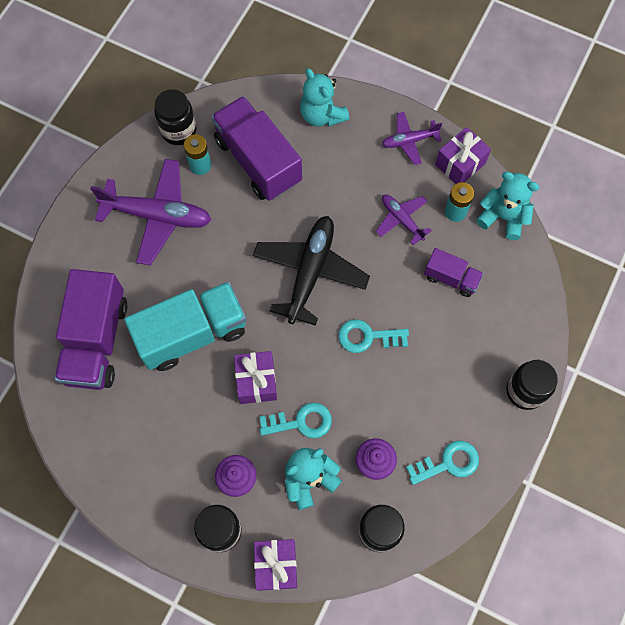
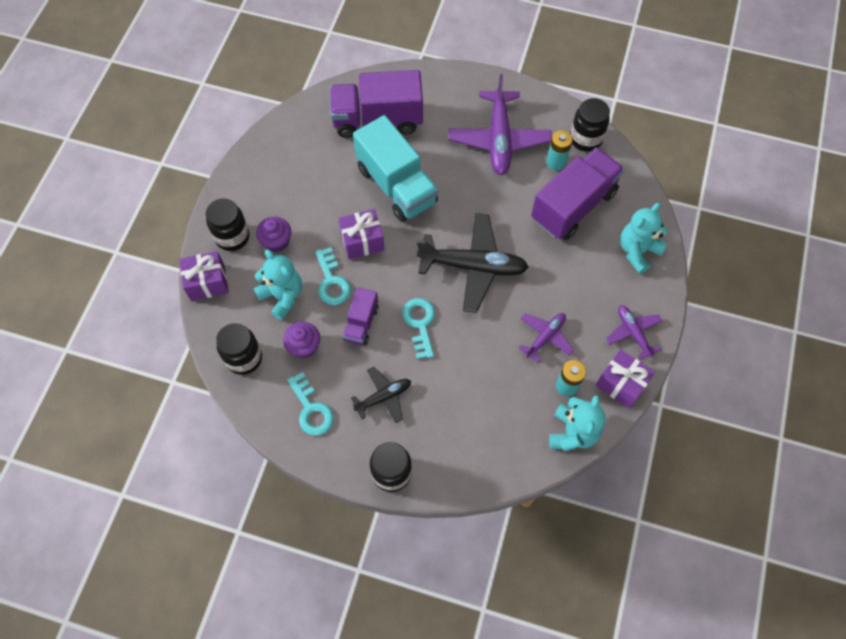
camera: 80 degrees right, 5 degrees down
(444, 386) = (383, 397): none -> black plane
(451, 278) = (494, 390): purple truck -> purple truck (361, 323)

